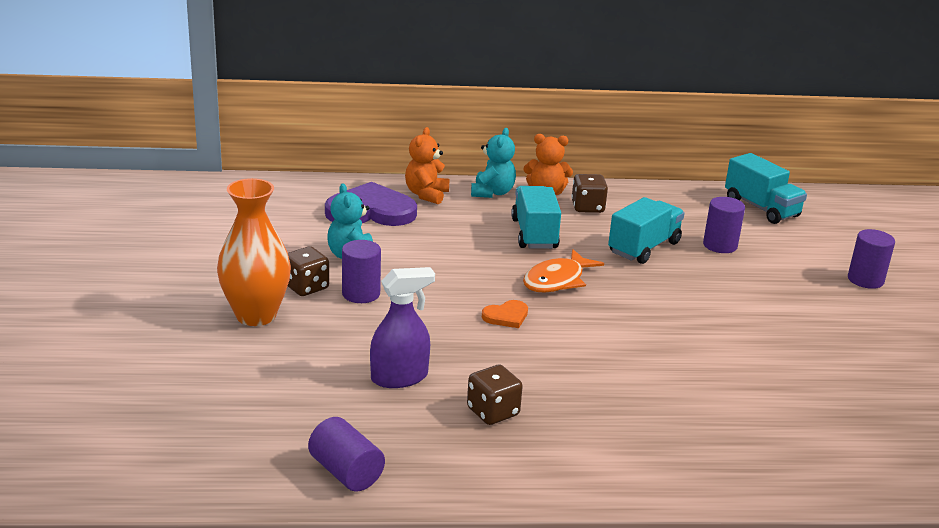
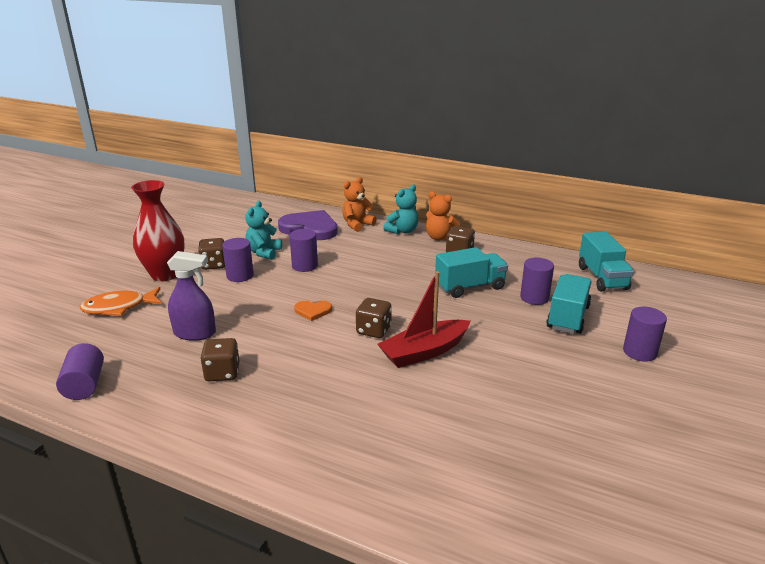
camera: 30 degrees right, 0 degrees up
(256, 315) = (165, 275): orange vase -> red vase
(427, 263) = (305, 266): none -> purple cylinder
(534, 234) = (399, 262): turquoise truck -> turquoise truck (568, 317)
(557, 280) = (377, 295): orange fish -> orange fish (119, 307)
(599, 321) = (373, 330): none -> brown dice
(676, 331) = (424, 352): none -> red boat

